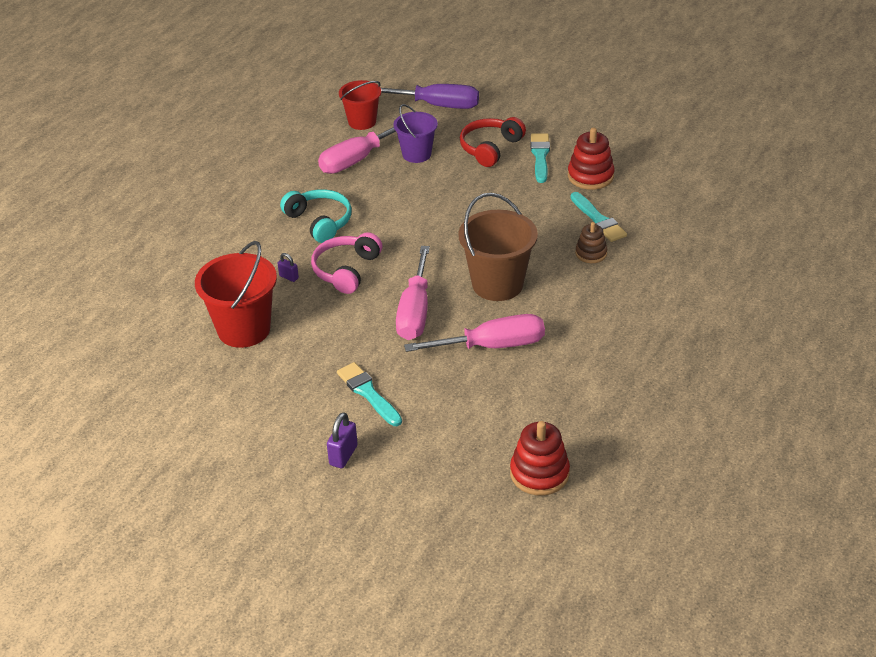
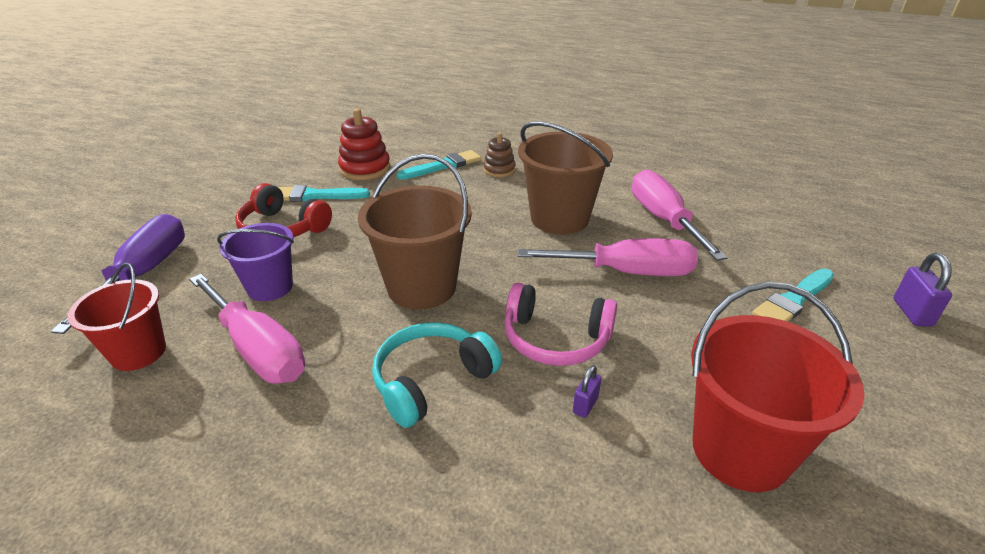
camera: 95 degrees left, 5 degrees down
(343, 455) = (912, 313): purple padlock -> purple padlock turned 75 degrees clockwise
(408, 215) = (422, 287): none -> brown bucket
(539, 473) = (822, 194): red stacking toy -> none

